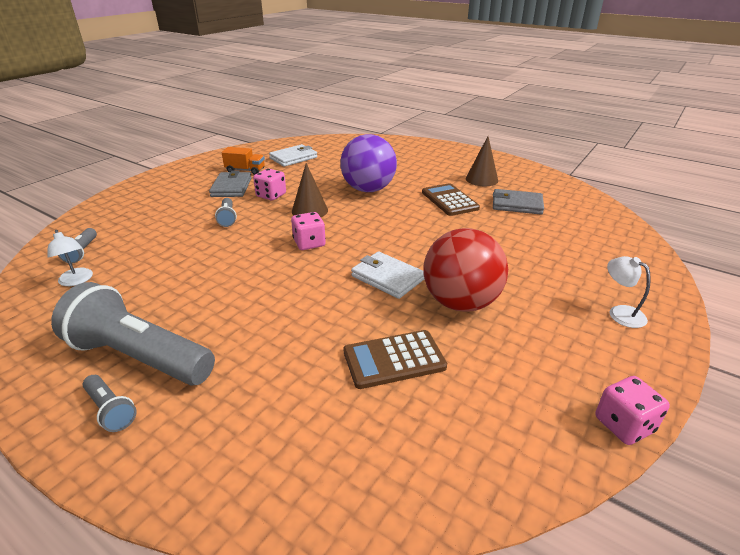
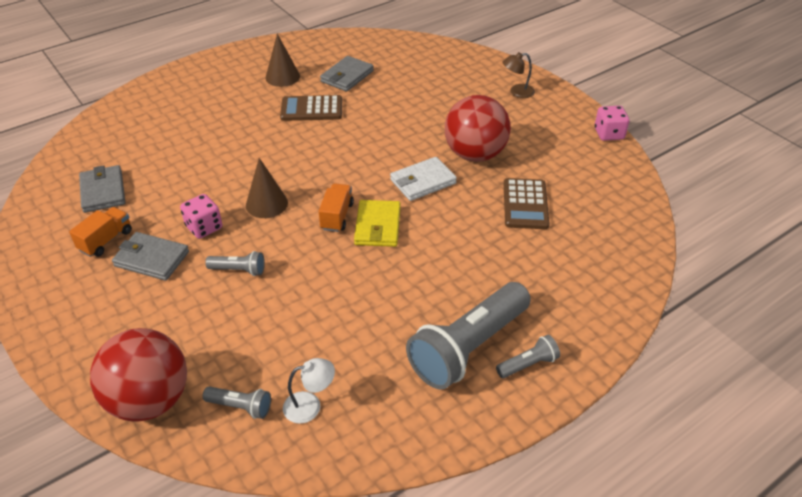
camera: 70 degrees left, 10 degrees up
(95, 219) = (150, 400): none -> red ball
(293, 158) = (103, 191): white wallet -> grey wallet
(305, 266) = (378, 226): none -> yellow wallet
(309, 243) = (337, 216): pink dice -> orange truck
(368, 189) = (247, 152): purple ball -> none
(620, 312) = (517, 92): white lamp -> brown lamp

